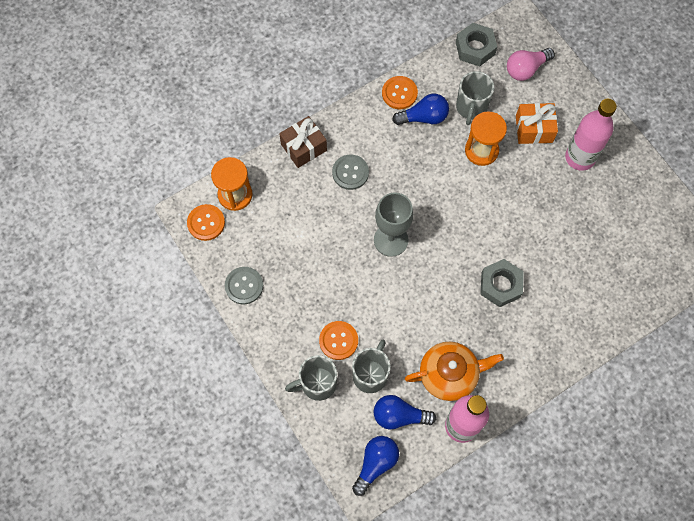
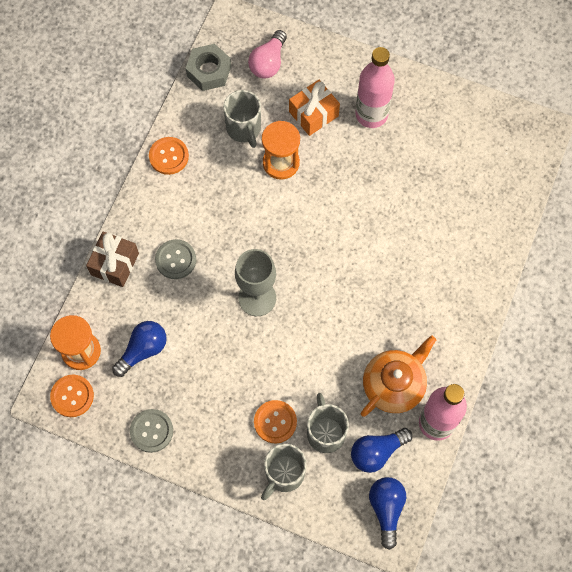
camera: 35 degrees left, 0 degrees up
(424, 117) = (207, 165): blue light bulb -> blue light bulb (143, 350)
(500, 285) = (382, 275): grey nut -> none

